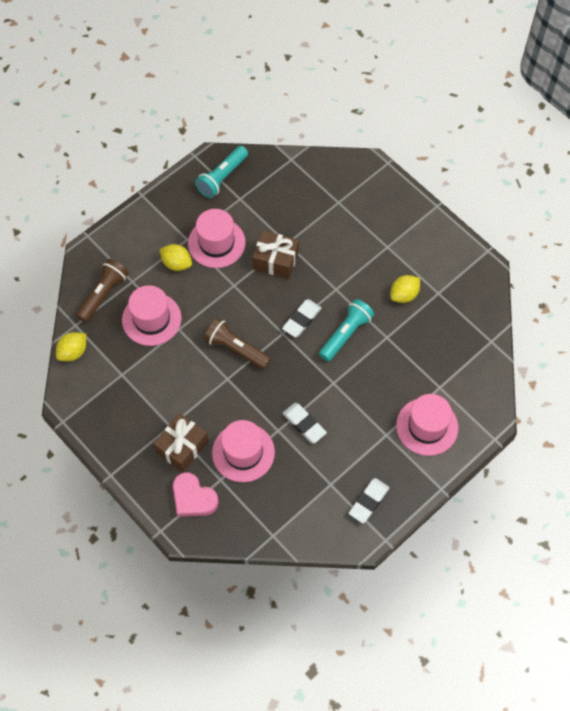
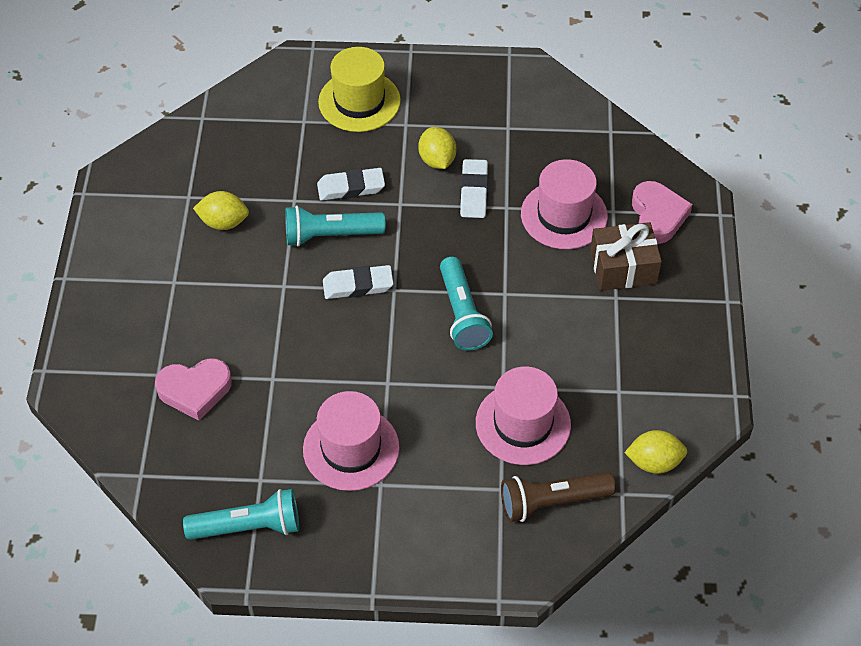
camera: 135 degrees left, 10 degrees down
(177, 263) = (425, 464): yellow lemon -> yellow lemon (437, 160)
(236, 349) = (462, 314): brown flashlight -> turquoise flashlight
(276, 260) = (309, 369): brown gift -> none
(313, 209) = (195, 390): none -> pink heart
(368, 501) = (489, 89): white eraser -> white eraser (351, 188)
(427, 426) = (359, 101): pink hat -> yellow hat

